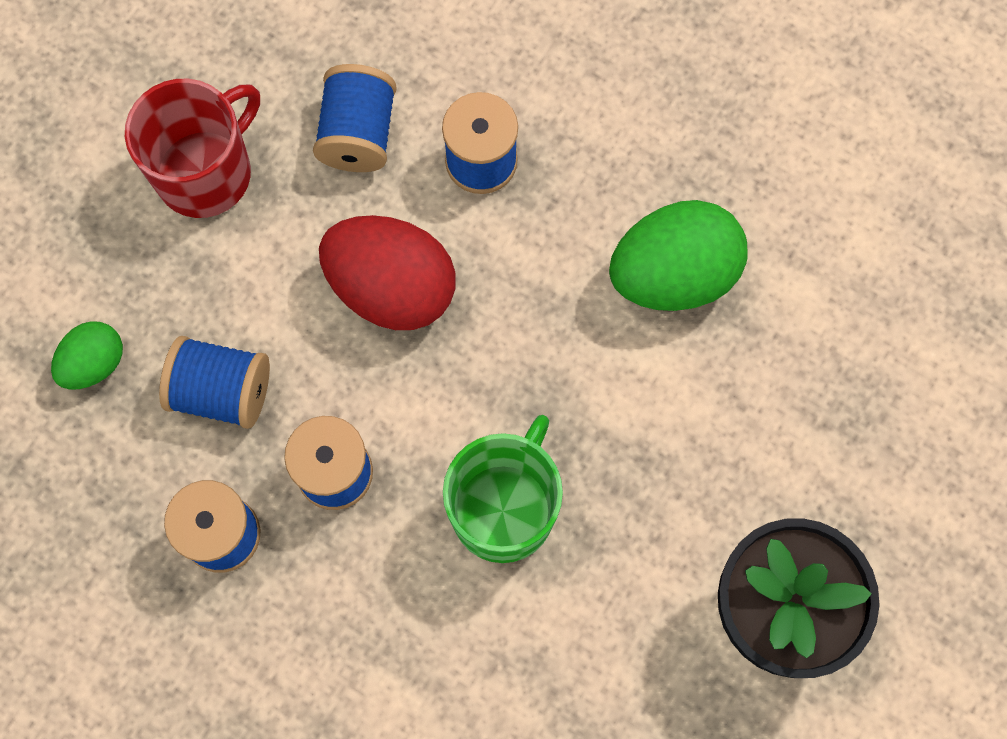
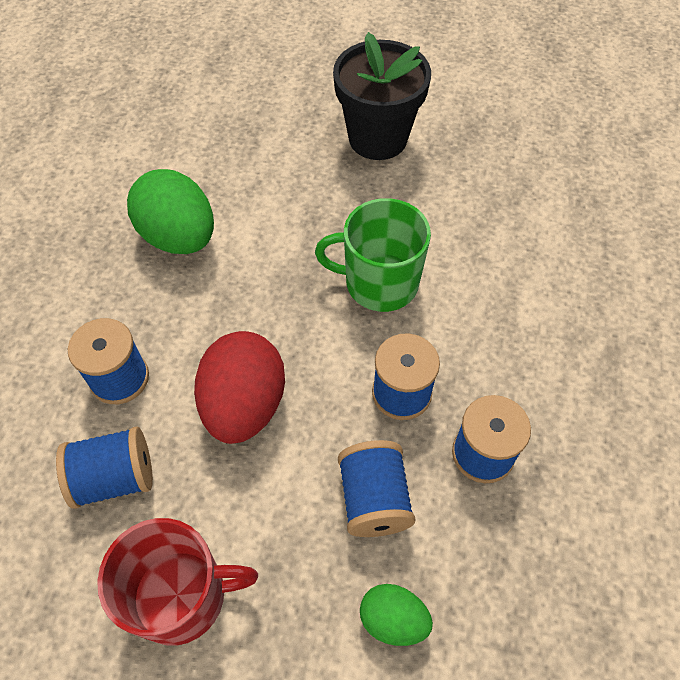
camera: 110 degrees left, 15 degrees down
(206, 172) = (182, 596): red mug -> red mug turned 150 degrees clockwise

